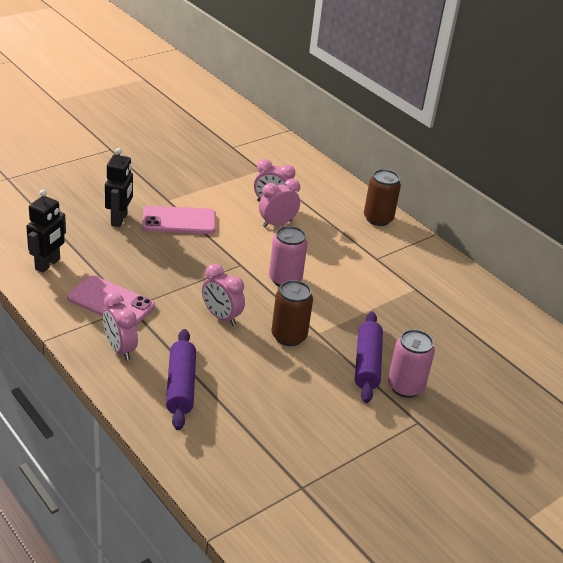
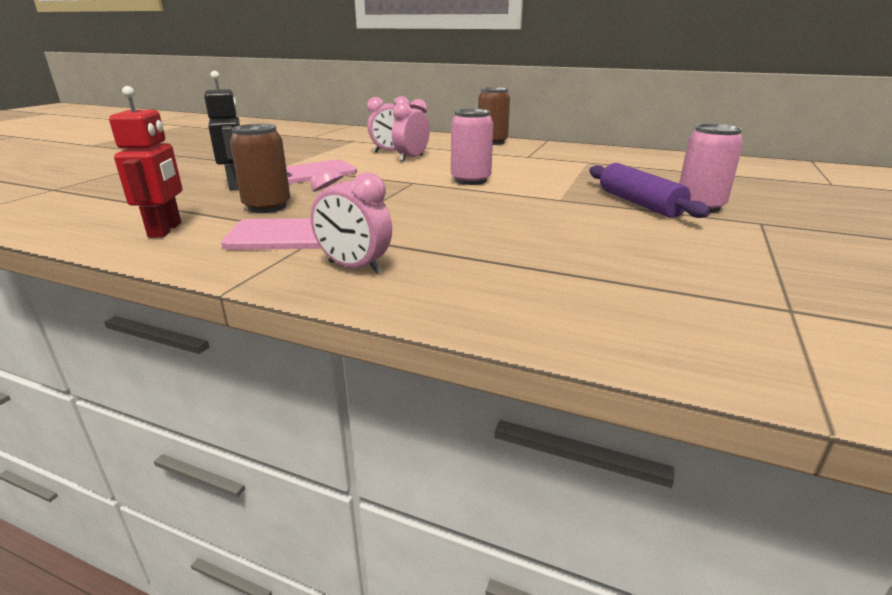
camera: 25 degrees left, 10 degrees down
(48, 264) = (166, 230): black robot -> red robot
(180, 386) = (484, 274): purple rolling pin -> none
(221, 317) = (445, 213): pink clock -> none
(289, 336) = (537, 207): brown can -> brown can (267, 207)

